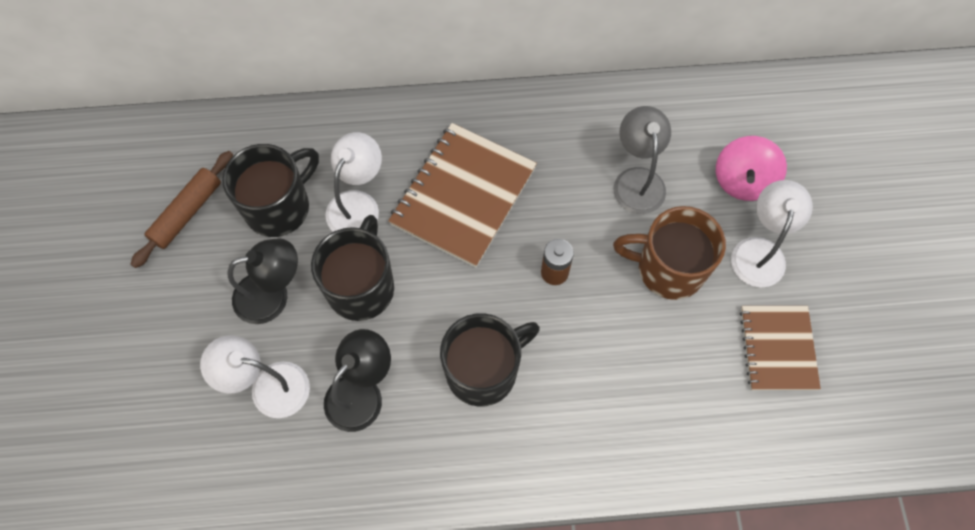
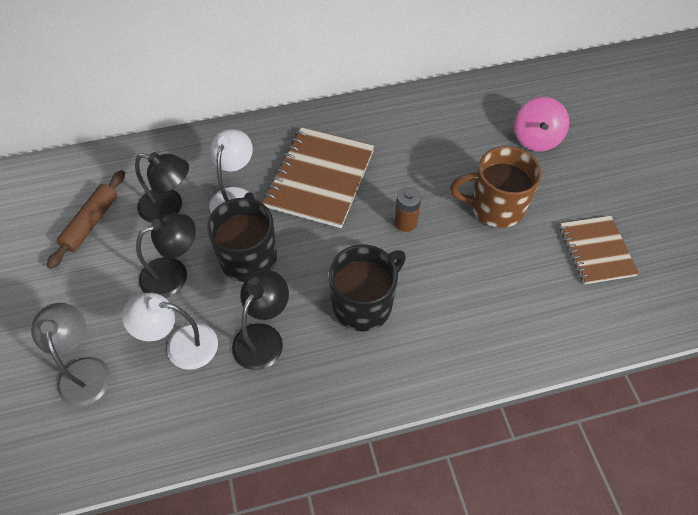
camera: 10 degrees left, 10 degrees down
(279, 207) = (169, 208): black mug -> black lamp
(637, 180) = (455, 149): grey lamp -> grey lamp (83, 370)
(760, 251) = (562, 184): white lamp -> none

